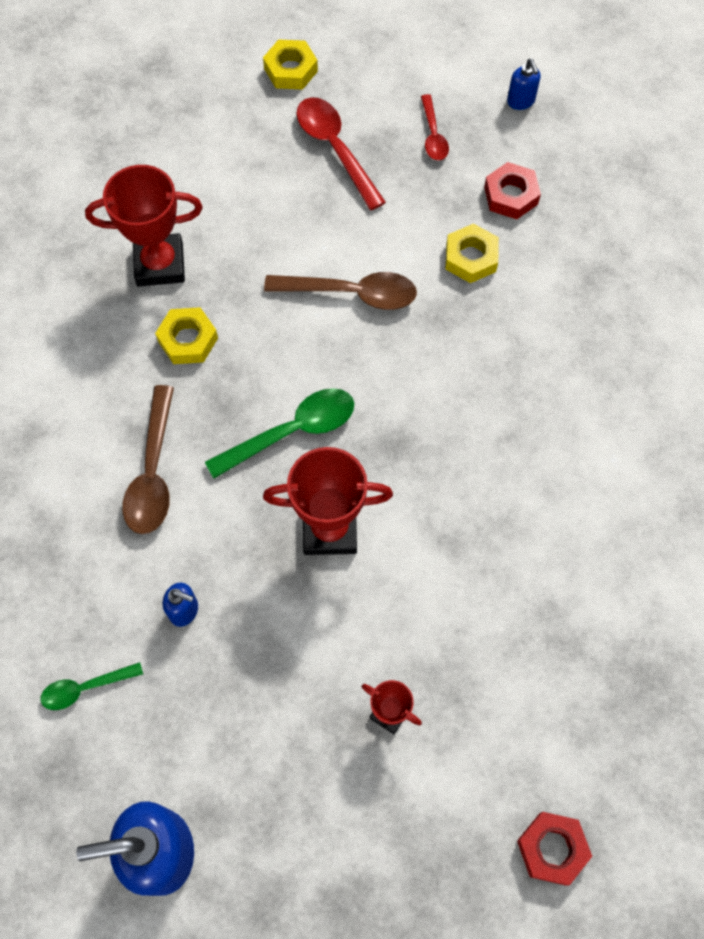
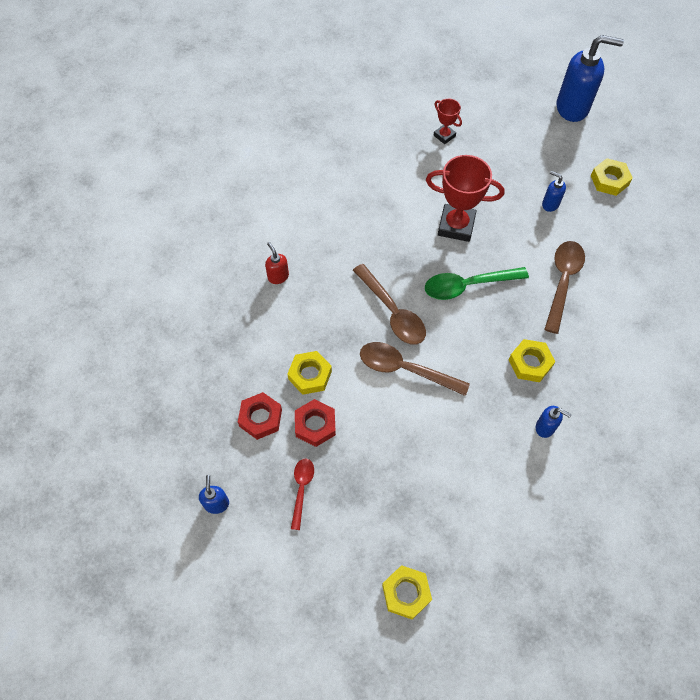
camera: 165 degrees left, 5 degrees down
(86, 688) = (609, 180): green spoon -> yellow nut
(160, 264) = (545, 427): red trophy -> blue soap dispenser
(335, 149) = (386, 496): red spoon -> none
(390, 366) = (392, 312): none -> brown spoon
(552, 848) = (380, 71): red nut -> red nut (315, 425)
(567, 379) = (278, 276): none -> red soap dispenser

